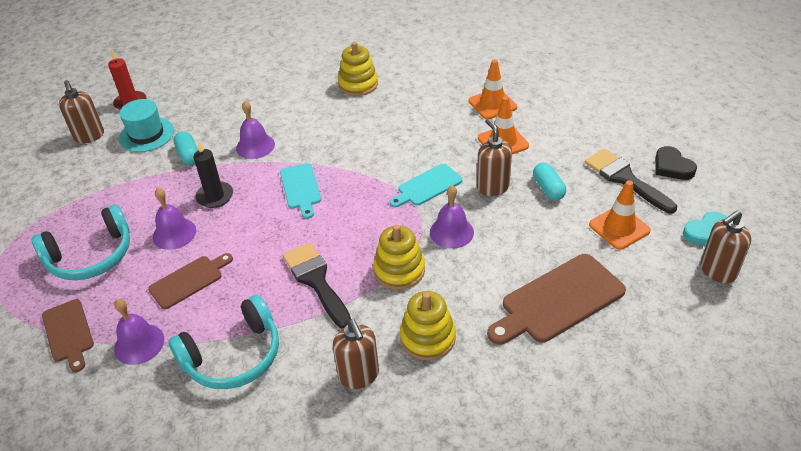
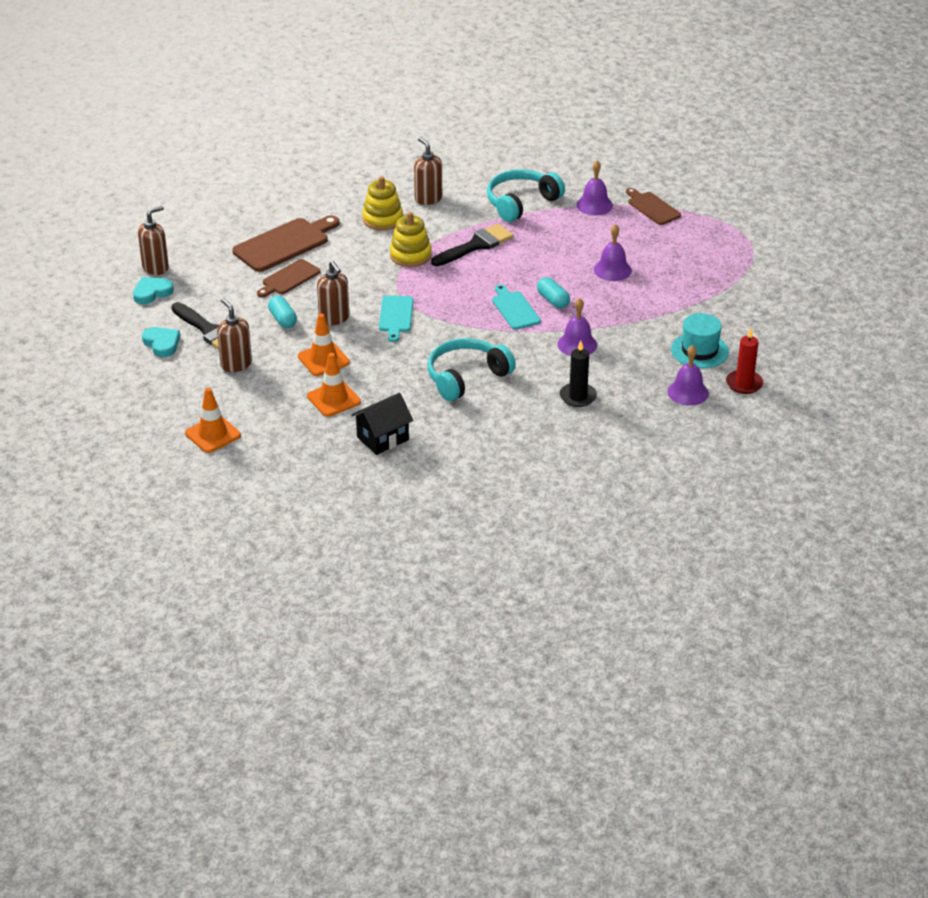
camera: 170 degrees right, 5 degrees down
(89, 136) = (760, 346): brown soap dispenser -> brown soap dispenser (236, 364)
(91, 256) = (673, 251): turquoise headphones -> turquoise headphones (466, 377)
(188, 155) = (641, 333): turquoise capsule -> turquoise capsule (553, 300)
(189, 280) = (579, 240): brown cutting board -> brown cutting board (289, 278)
(215, 196) = (593, 299): black candle -> black candle (578, 397)
(316, 281) = (476, 245): black brush -> black brush turned 90 degrees counterclockwise
(358, 84) = (489, 417): yellow stacking toy -> none
(427, 186) = (395, 316): turquoise cutting board -> turquoise cutting board turned 135 degrees clockwise
(451, 71) = (383, 438): none -> black house
(451, 232) = (370, 282): purple bell -> purple bell (688, 392)
(619, 228) = (225, 292): orange traffic cone -> orange traffic cone (213, 434)
(672, 167) = (162, 344): black heart -> turquoise heart

